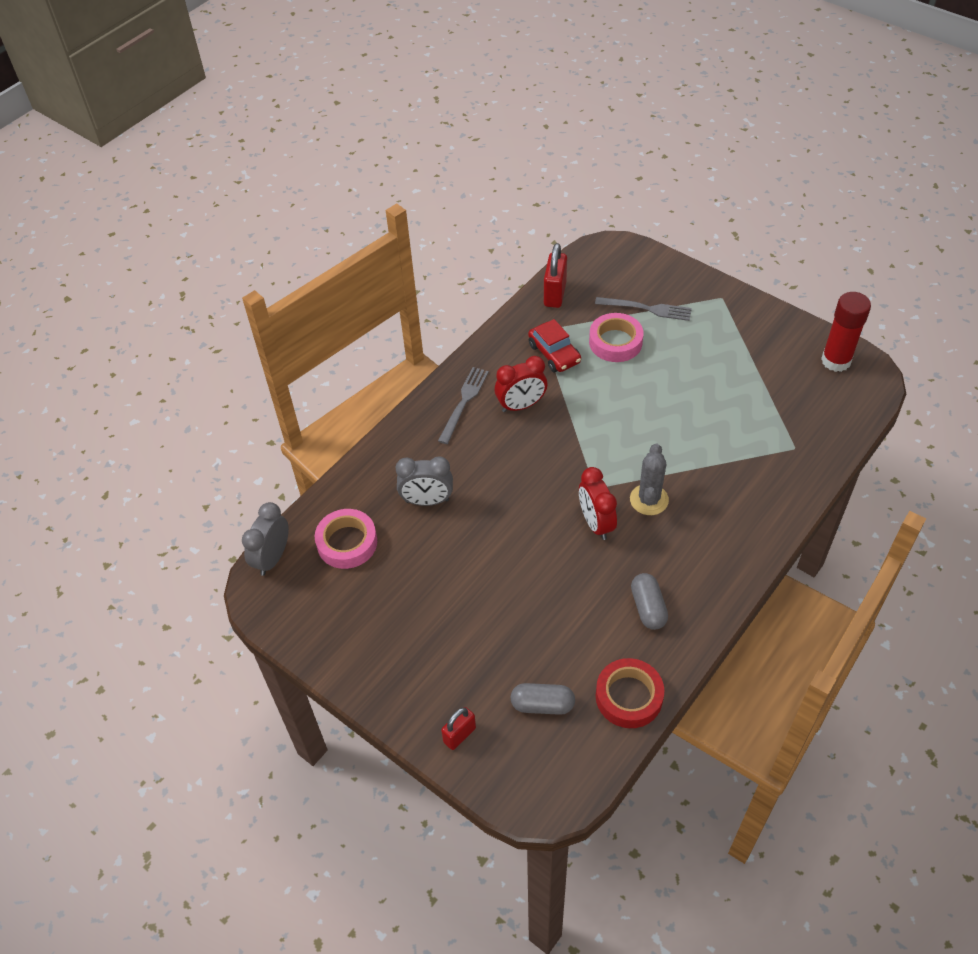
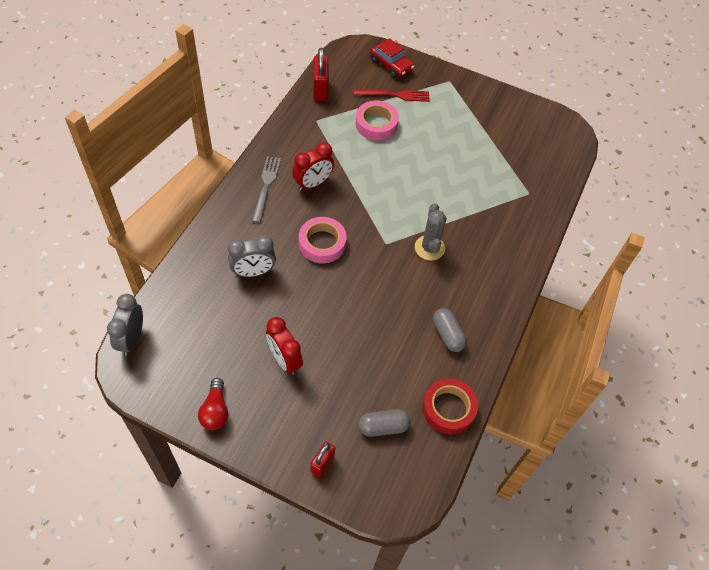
camera: 20 degrees left, 5 degrees up
(347, 543) = (193, 317): pink tape -> pink tape (322, 243)
(348, 653) = (215, 411): none -> red light bulb
(554, 353) = (330, 138): red car -> red car (391, 65)
(596, 523) = (393, 272): red clock -> red clock (284, 360)
(648, 309) = (395, 95): grey fork -> red fork
(836, 361) = (543, 122): red glue stick -> none

